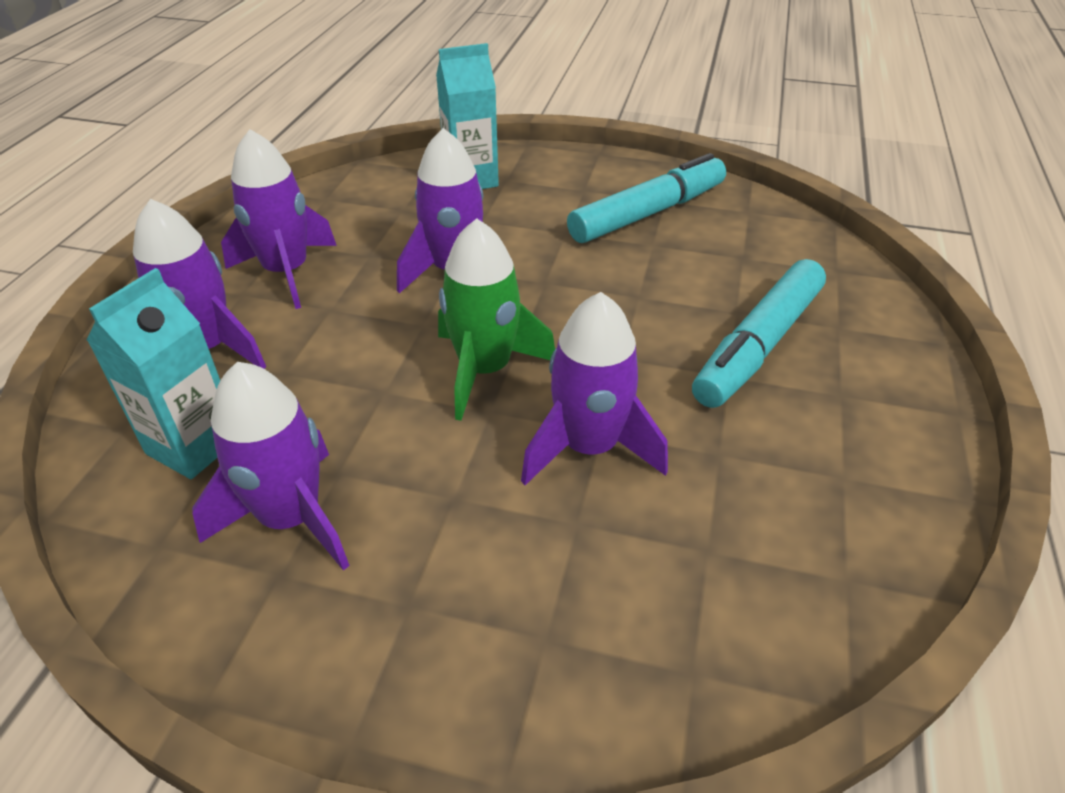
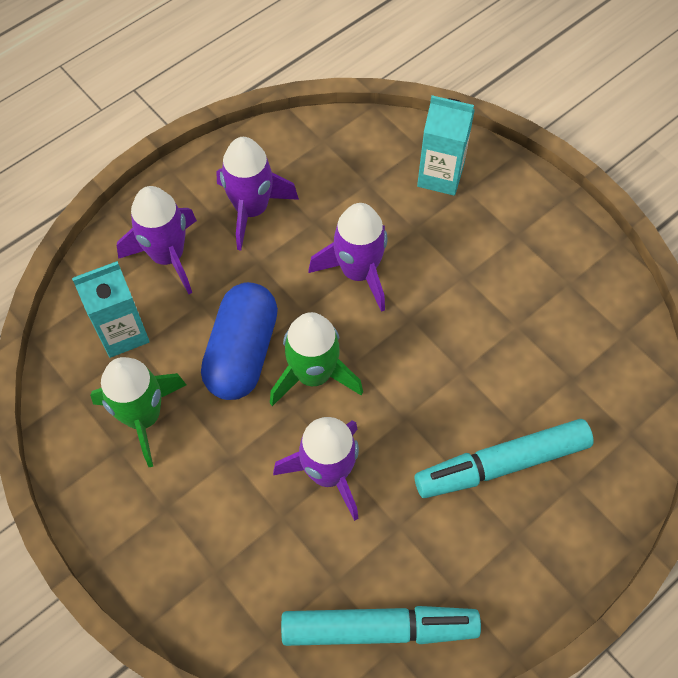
camera: 35 degrees right, 20 degrees up
(291, 518) = (143, 417): purple rocket -> green rocket
(379, 390) = (242, 352): none -> blue capsule
(648, 213) = (542, 291): turquoise marker -> turquoise marker (379, 629)

